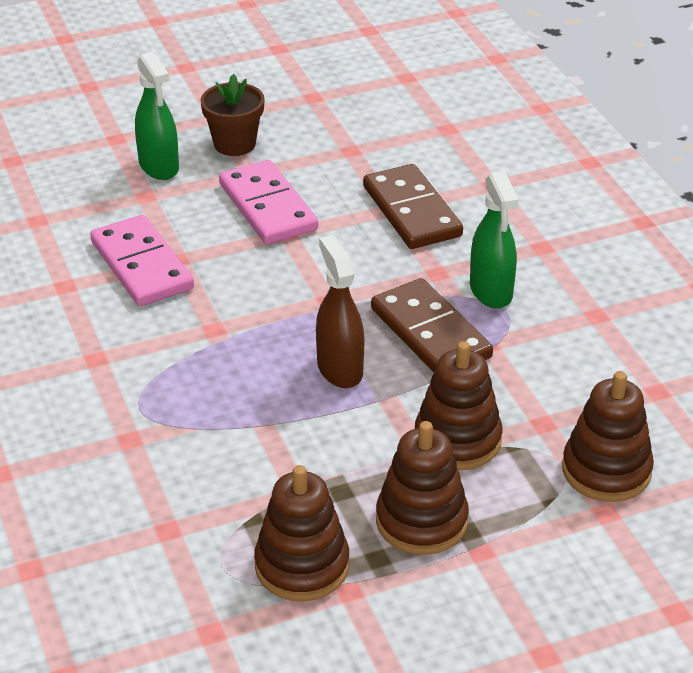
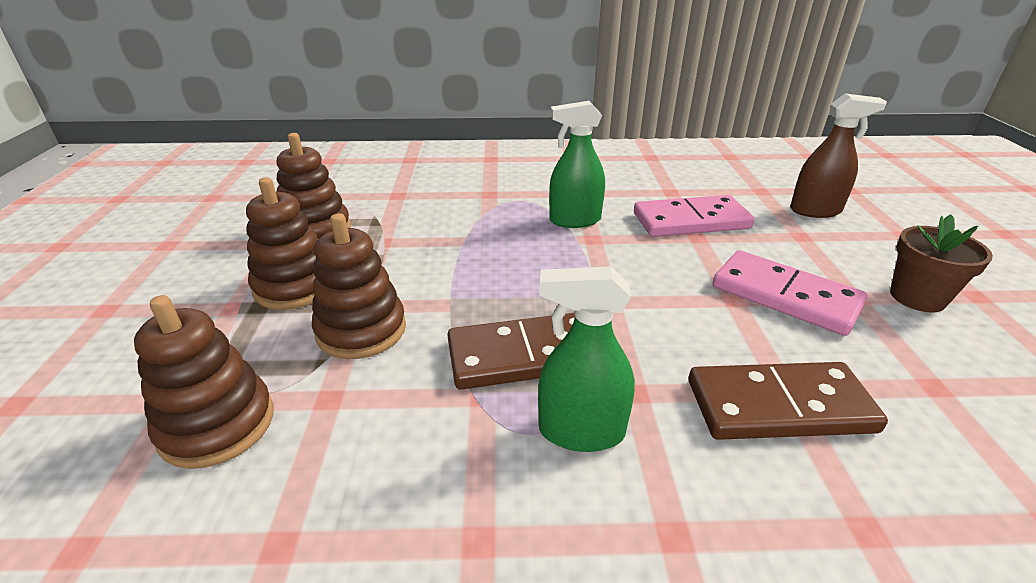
camera: 110 degrees right, 5 degrees down
(159, 166) = (856, 248): green spray bottle -> green spray bottle (574, 220)
(268, 207) = (785, 296): pink domino -> pink domino turned 45 degrees clockwise
(340, 369) = (505, 287): brown spray bottle -> brown spray bottle (815, 211)

